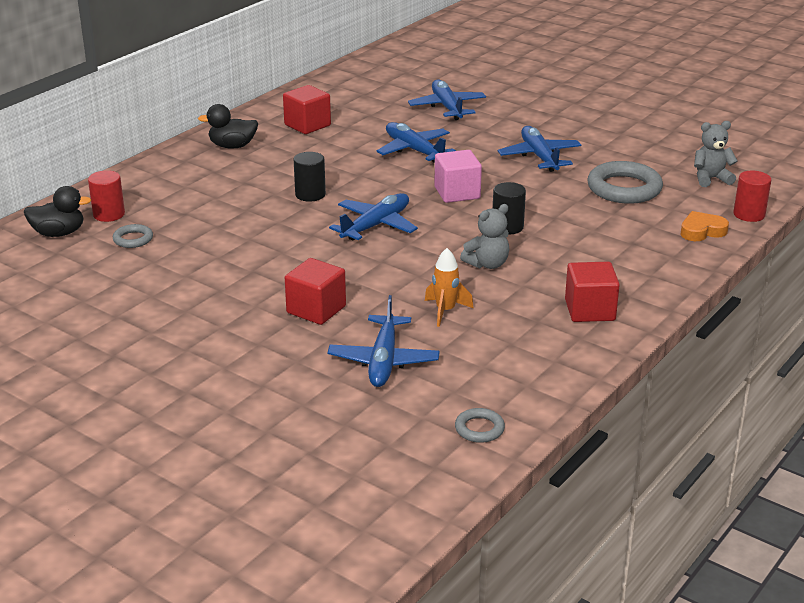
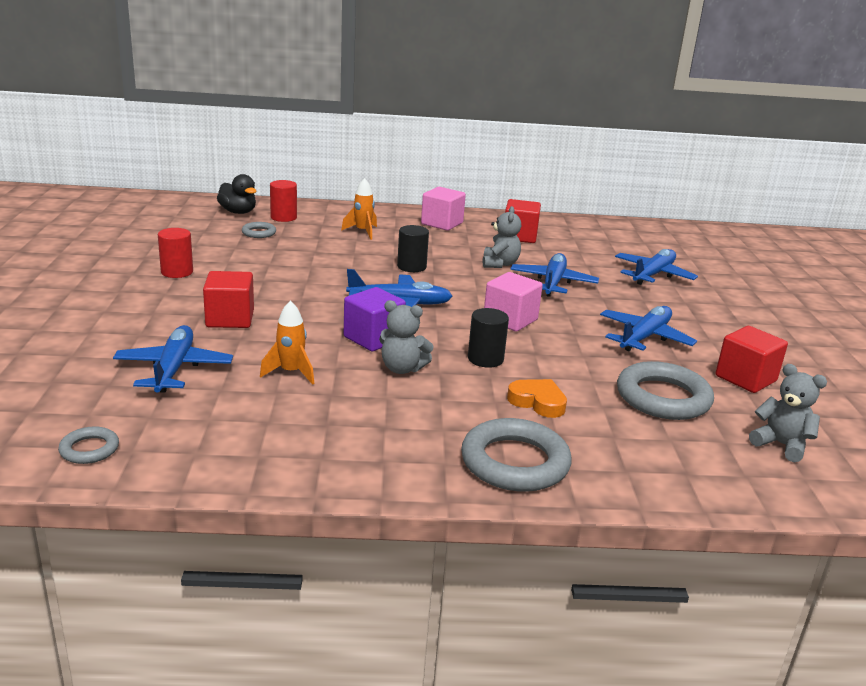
camera: 50 degrees right, 5 degrees down
(201, 188) = (363, 232): none -> orange rocket
(232, 146) = (442, 223): black duck -> pink cube
(352, 156) = (499, 264): none -> grey teddy bear
(383, 360) = (174, 369): blue plane -> blue plane turned 120 degrees clockwise
(425, 258) = (373, 338): none -> purple cube
(590, 310) = (383, 448): red cube -> red cube (745, 378)
(650, 271) = (515, 462): none -> grey ring
(702, 231) = (653, 472): orange heart -> orange heart (538, 402)
(749, 214) = (746, 495): red cylinder -> red cylinder (177, 272)

